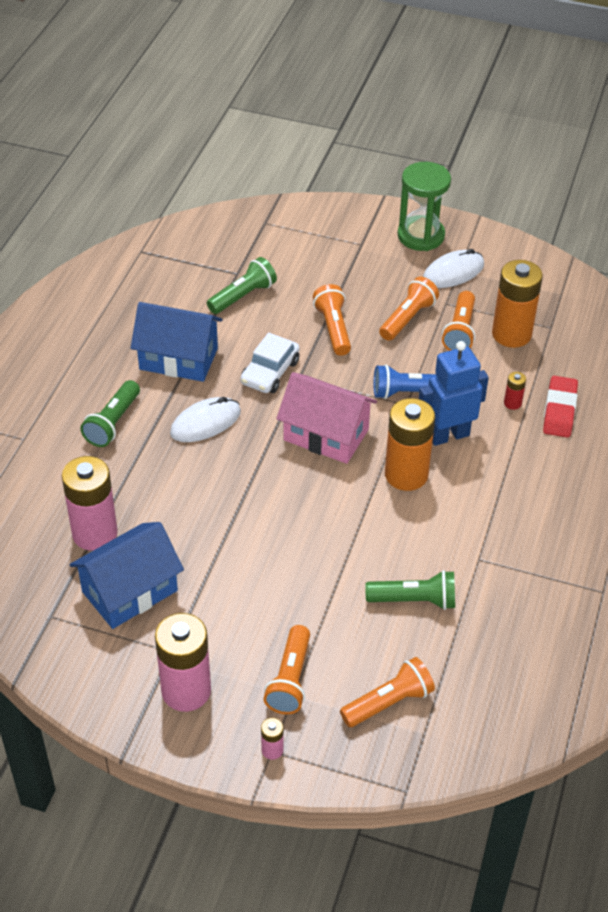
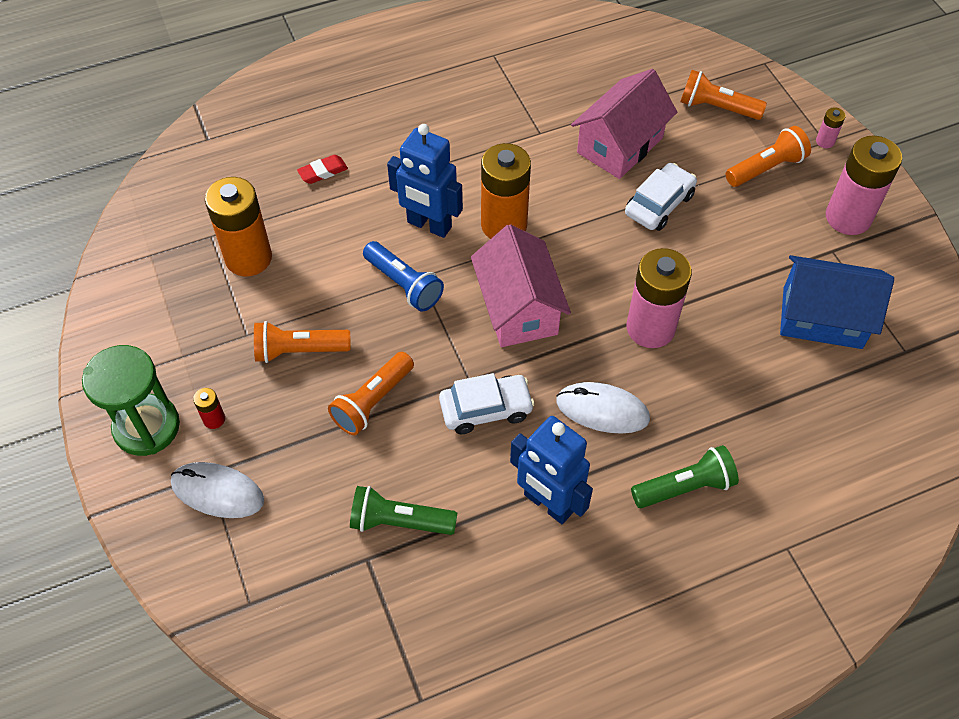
camera: 130 degrees left, 10 degrees up
(95, 533) = (806, 390): pink battery -> pink battery (650, 328)
(178, 359) = (548, 504): blue house -> blue robot
(329, 578) = (659, 204): none -> white car
(414, 600) = (620, 145): green flashlight -> pink house
(453, 273) = (190, 358): white mouse -> white mouse (218, 492)
(460, 331) = (280, 298): orange flashlight -> none
(512, 403) = (344, 206): red battery -> red battery (214, 419)
(559, 410) = (323, 172): red eraser -> red eraser, size x0.63

